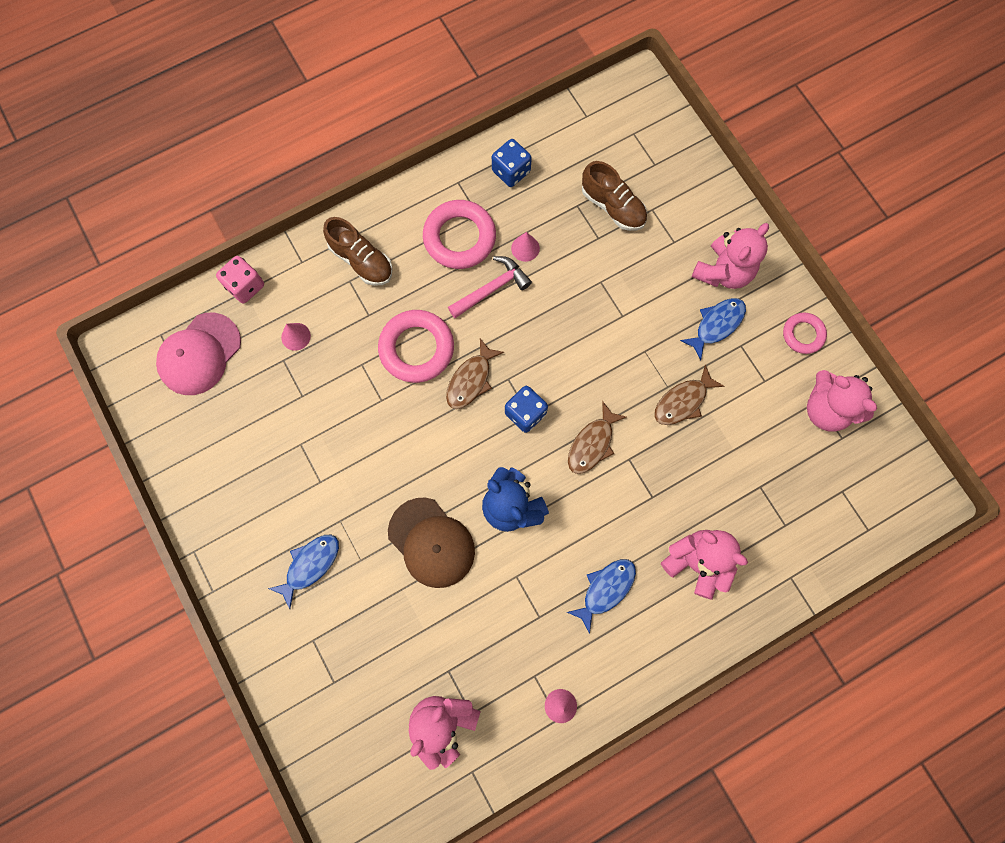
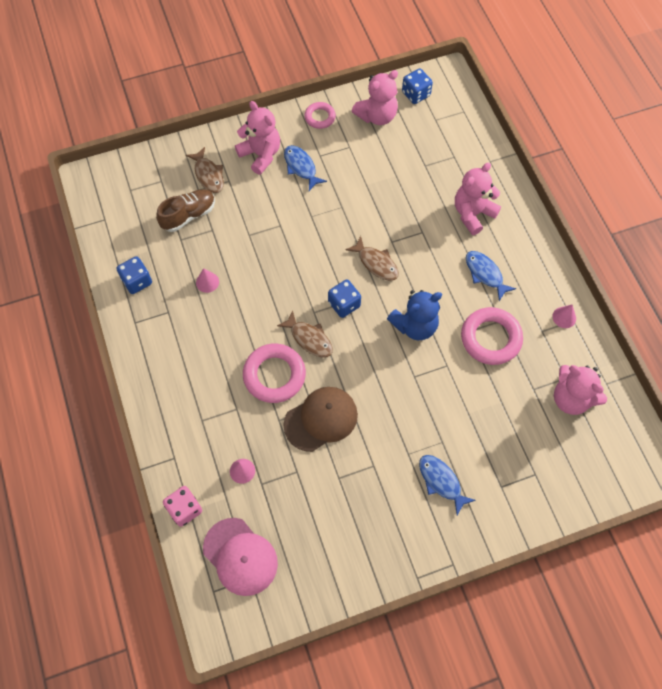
camera: 80 degrees left, 10 degrees down
(361, 260) = (186, 408): brown shoe -> none
(431, 542) = (435, 387): brown cap -> brown cap (321, 419)
(459, 238) = (185, 329): pink ring -> pink ring (490, 338)
(492, 288) = (236, 311): pink hammer -> none
(683, 401) = (354, 199): brown fish -> brown fish (208, 175)
(879, 457) = (416, 94): none -> blue dice

